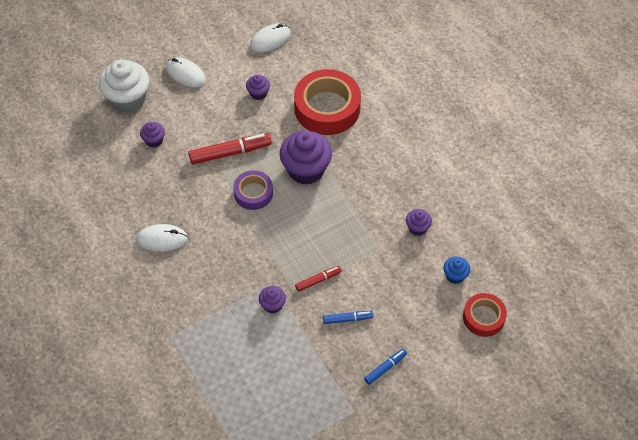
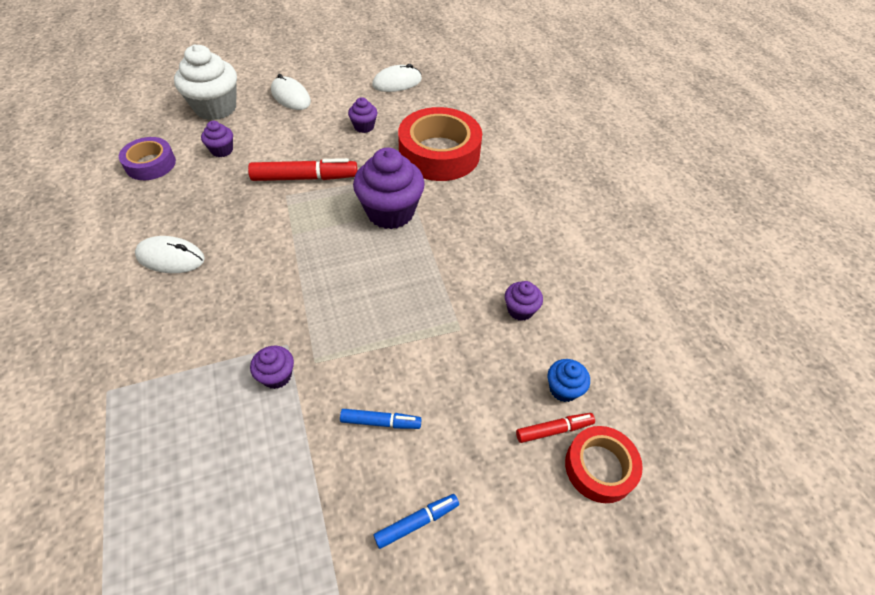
camera: 10 degrees right, 5 degrees down
(253, 193) = (313, 226): purple tape -> purple tape (150, 164)
(318, 280) = (356, 354): red marker -> red marker (554, 430)

